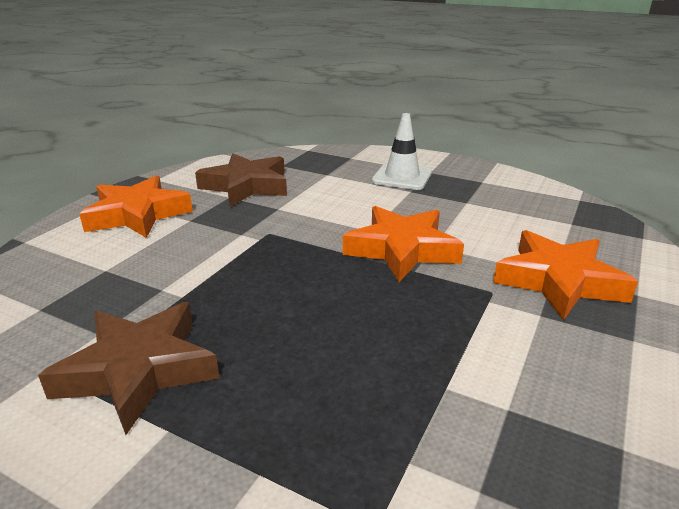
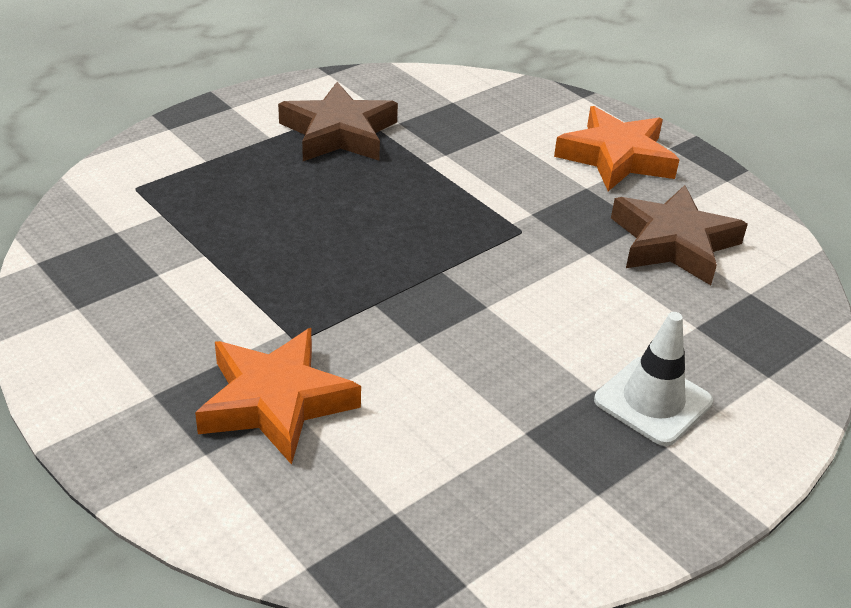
camera: 110 degrees right, 10 degrees up
(402, 249) = (424, 312): orange star -> none

